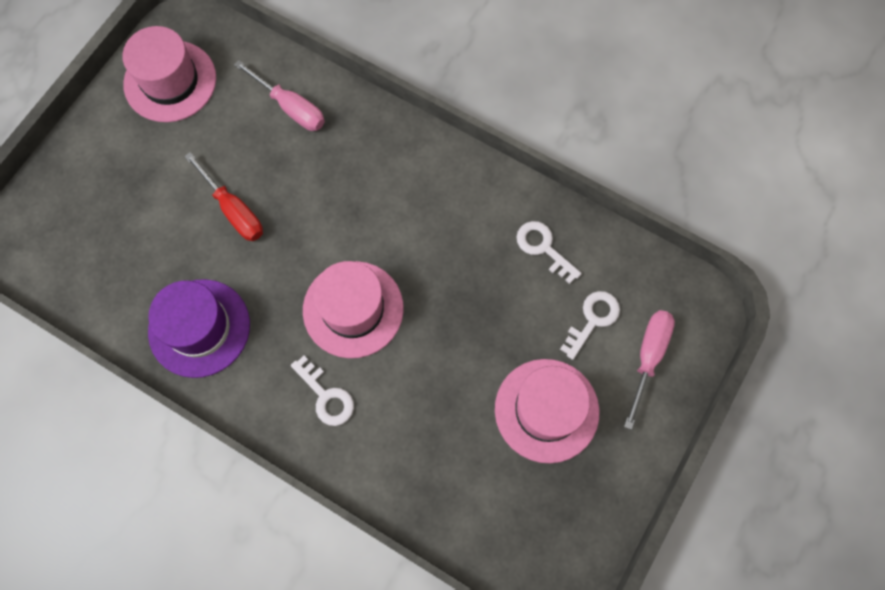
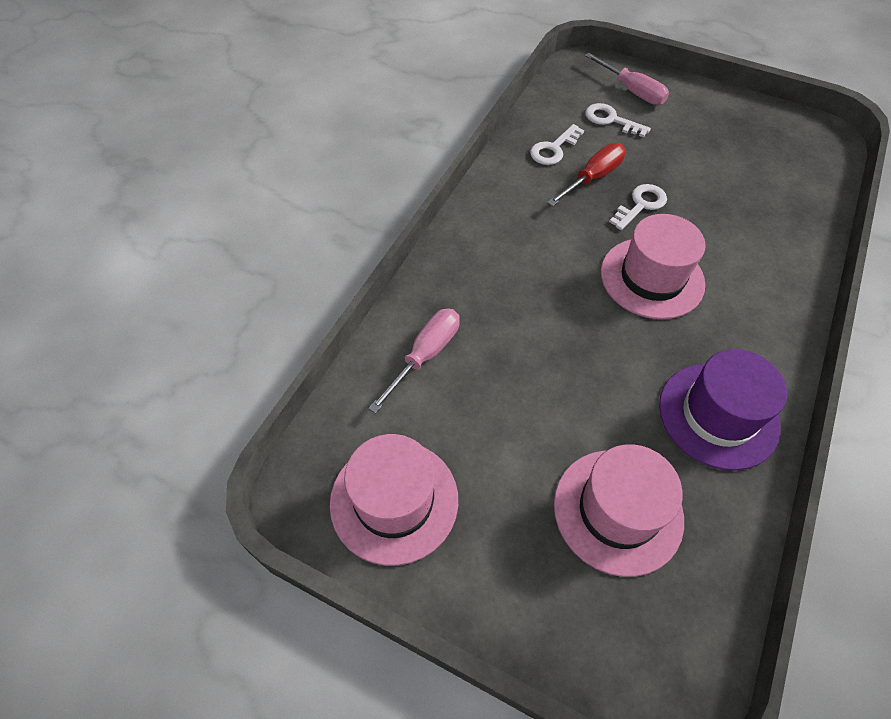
camera: 95 degrees left, 15 degrees down
(234, 210) = (567, 398): red screwdriver -> red screwdriver (593, 178)
(326, 396) = (746, 292): white key -> white key (640, 205)
(546, 410) = (697, 144): pink hat -> pink hat (618, 511)
(648, 357) = (632, 91): pink screwdriver -> pink screwdriver turned 150 degrees counterclockwise

